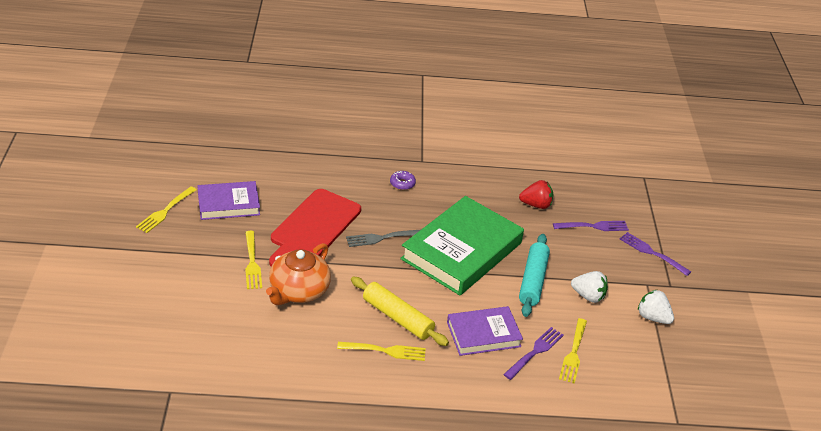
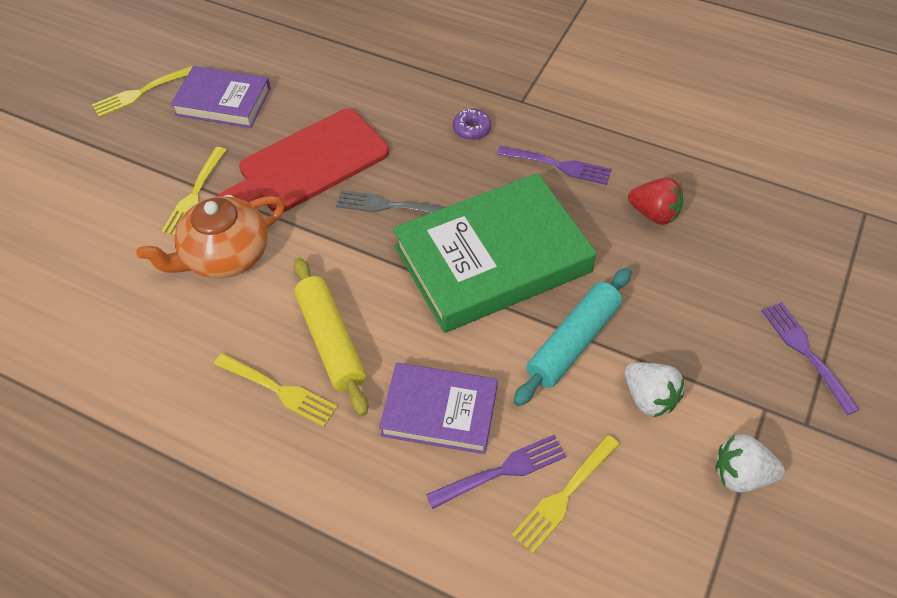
camera: 30 degrees right, 15 degrees up
(593, 226) = (728, 276): purple fork -> purple fork (557, 165)
(652, 317) = (741, 475): white strawberry -> white strawberry turned 60 degrees counterclockwise

